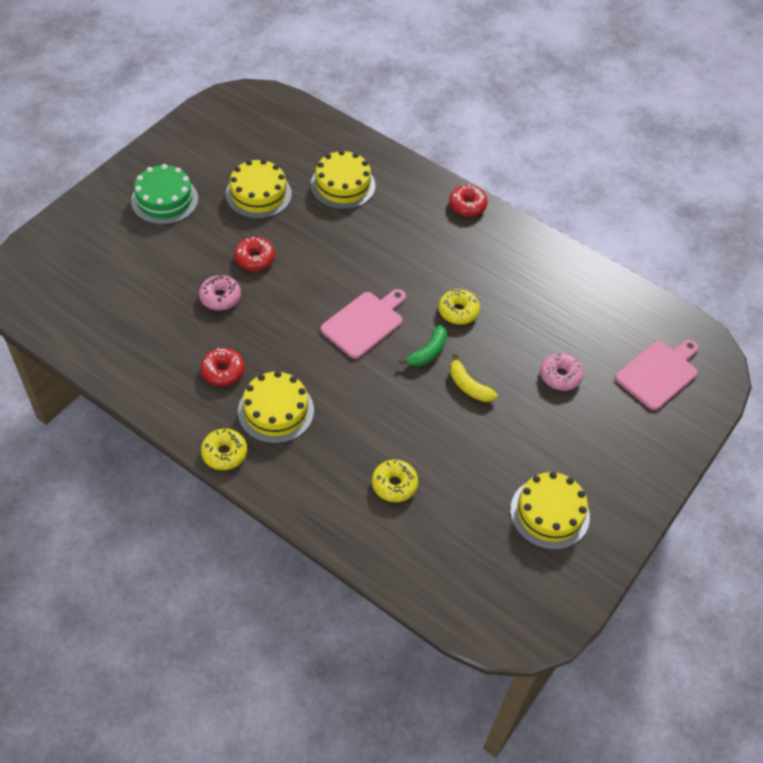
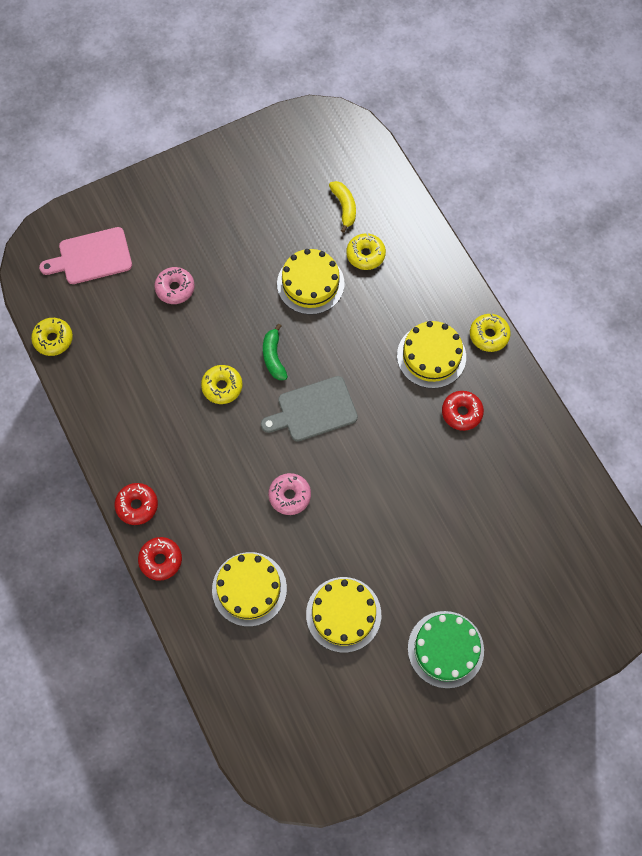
camera: 150 degrees left, 15 degrees up
(220, 297) = (434, 495): pink donut -> pink donut (289, 496)
(255, 258) = (382, 528): red donut -> red donut (161, 560)
(364, 323) = (313, 410): pink cutting board -> grey cutting board
(428, 352) = (273, 357): green banana -> green banana turned 75 degrees counterclockwise
(468, 386) = (258, 311): yellow banana -> yellow banana (344, 207)
(549, 513) = (260, 186): yellow cake -> yellow cake (310, 284)
(632, 293) = (53, 339): none -> yellow donut

